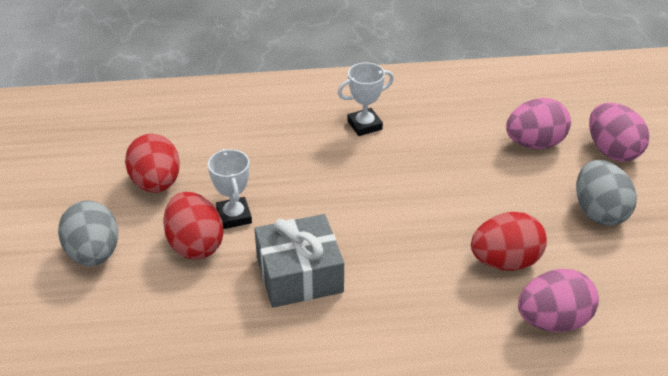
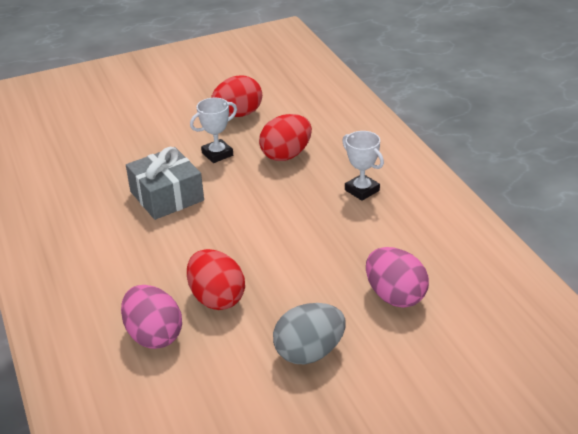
camera: 75 degrees right, 5 degrees down
(94, 254) = (159, 111): grey egg -> none
(195, 245) = (181, 146): red egg -> red egg (286, 155)
(612, 151) = (415, 354): pink egg -> none

